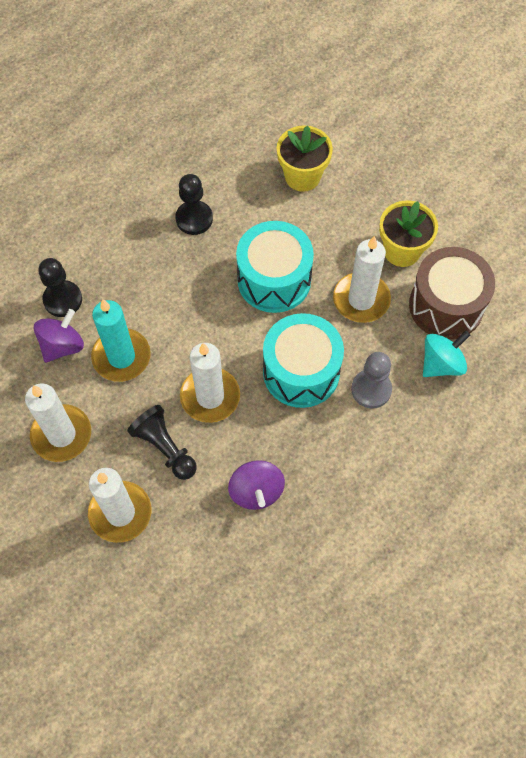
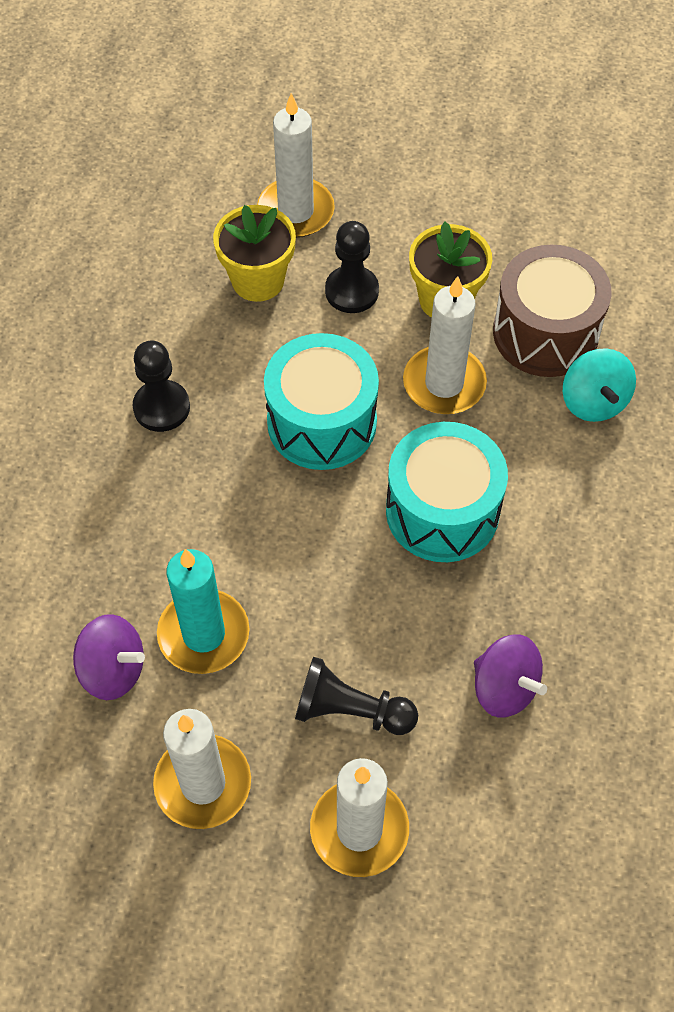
camera: 35 degrees left, 5 degrees down
(62, 345) = (113, 669): purple spinning top -> purple spinning top turned 105 degrees clockwise
(63, 300) = (66, 611): black pawn -> black pawn (352, 291)
(210, 396) = (356, 611): white candle -> white candle (295, 211)
(371, 389) = (539, 480): grey pawn -> none
(441, 363) = (593, 401): turquoise spinning top -> turquoise spinning top turned 150 degrees clockwise

